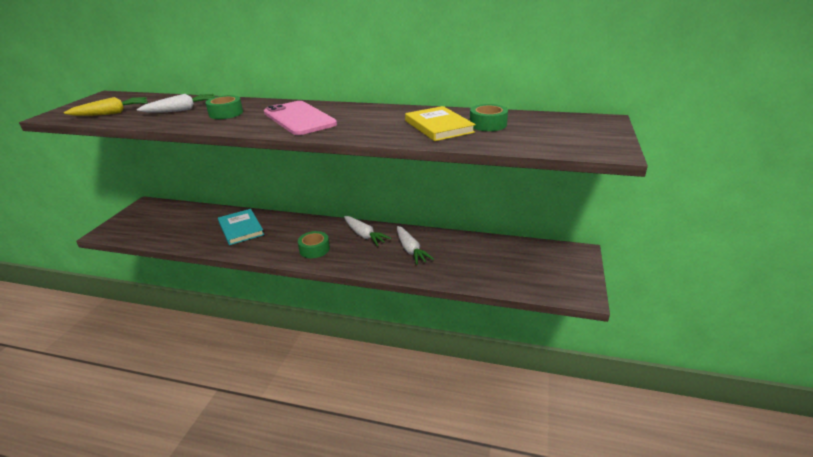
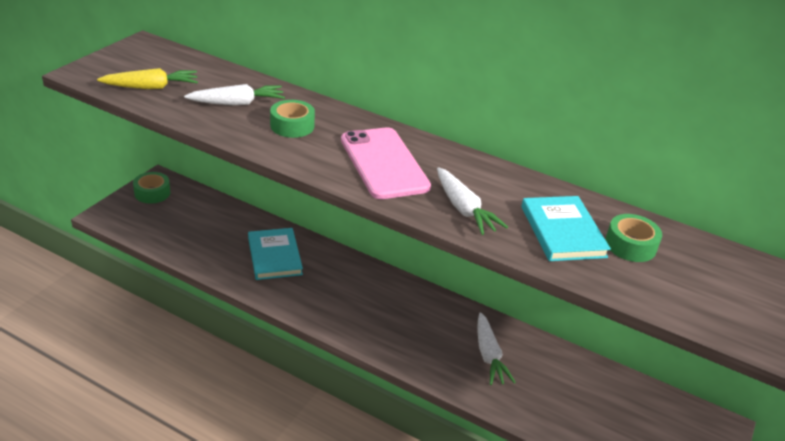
camera: 10 degrees right, 5 degrees up
(314, 249) = (363, 318): green tape -> green tape (152, 193)
(364, 235) = (432, 313): white carrot -> white carrot (464, 209)
(438, 126) = (562, 231): yellow book -> turquoise book

